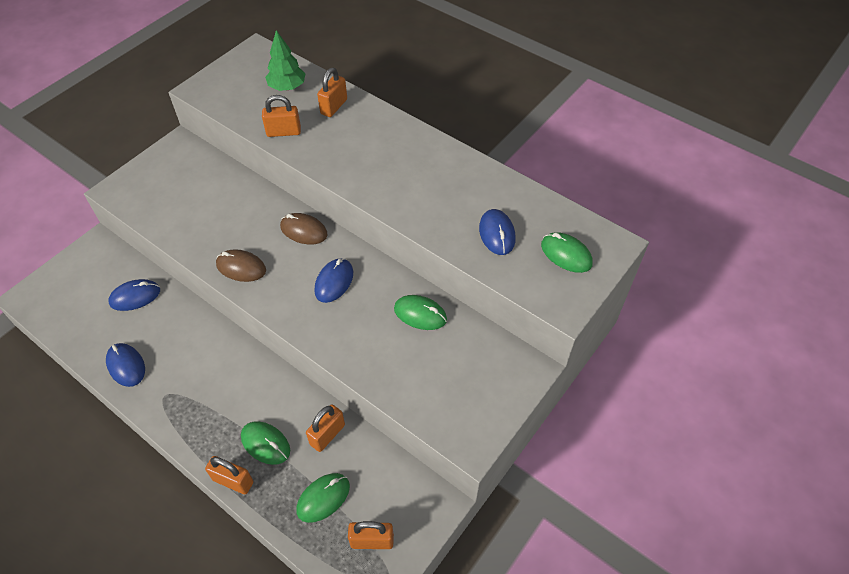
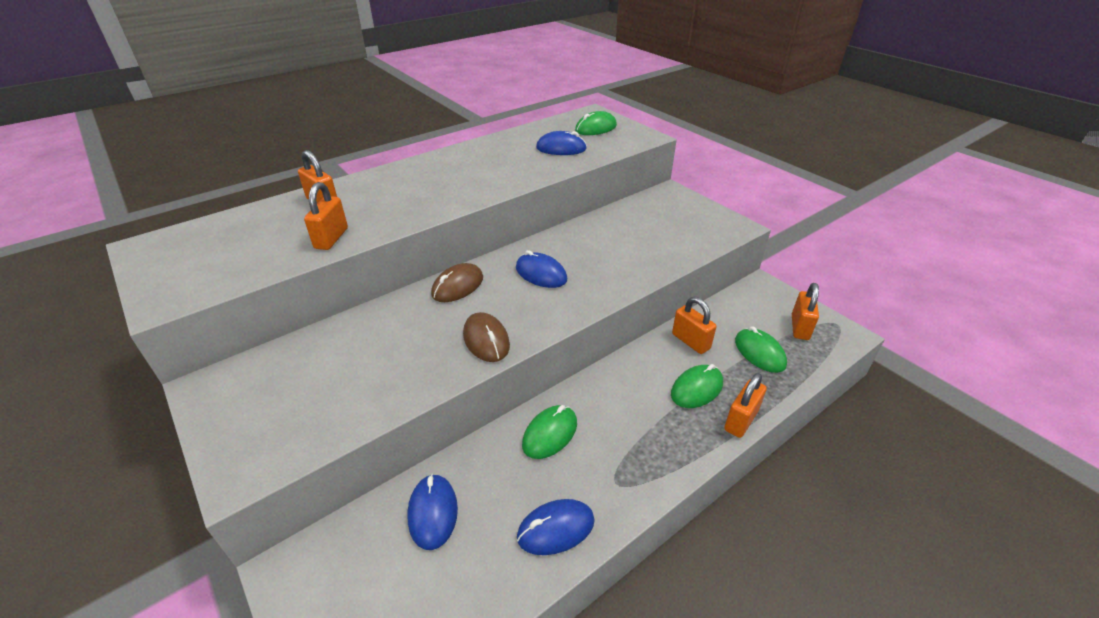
camera: 75 degrees left, 15 degrees down
(241, 267) = (486, 340): brown mouse -> brown mouse turned 60 degrees counterclockwise
(287, 87) = (252, 229): green tree -> none
(420, 314) = (600, 230): green mouse -> green mouse (550, 434)

